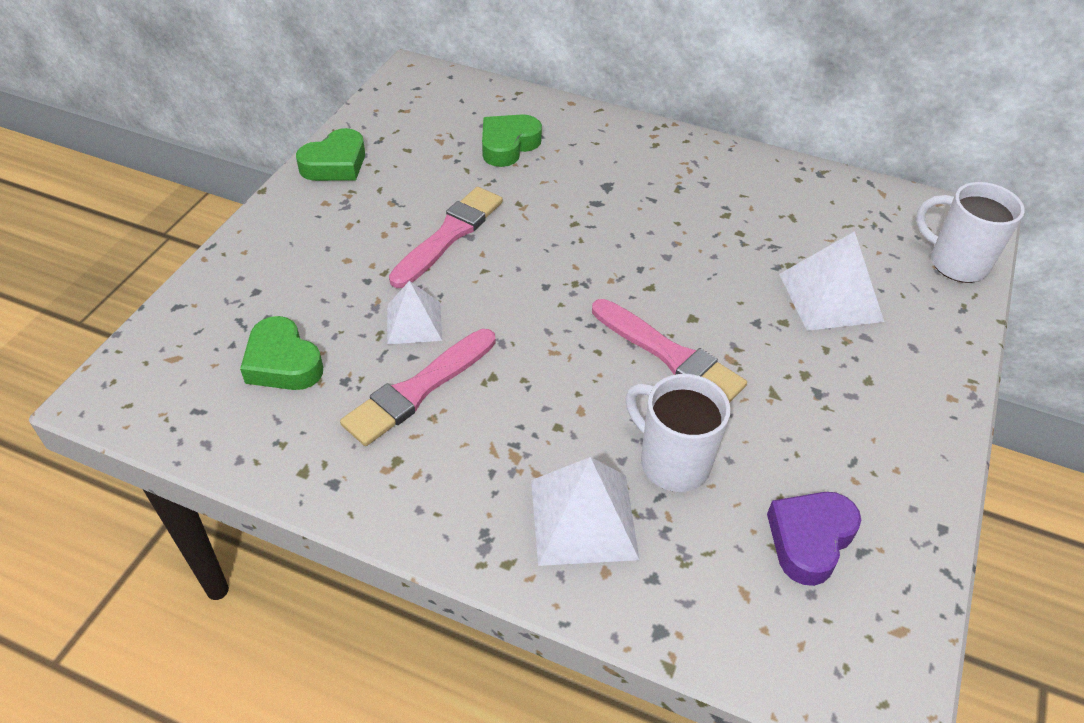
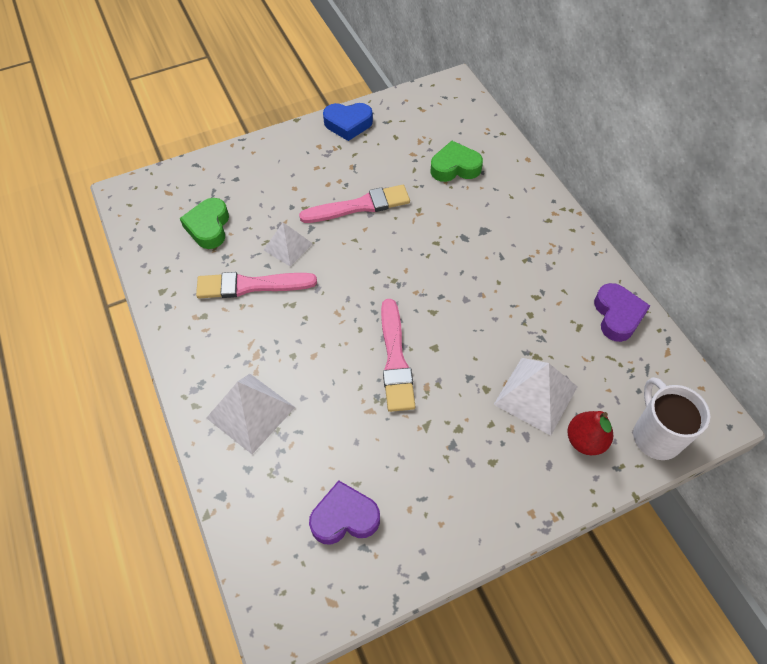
camera: 45 degrees right, 10 degrees up
(335, 164) = (348, 124): green heart -> blue heart
(672, 462) = (325, 419): white mug -> none
(810, 188) = (617, 315): none -> purple heart
(914, 305) = (585, 440): none -> red pear

